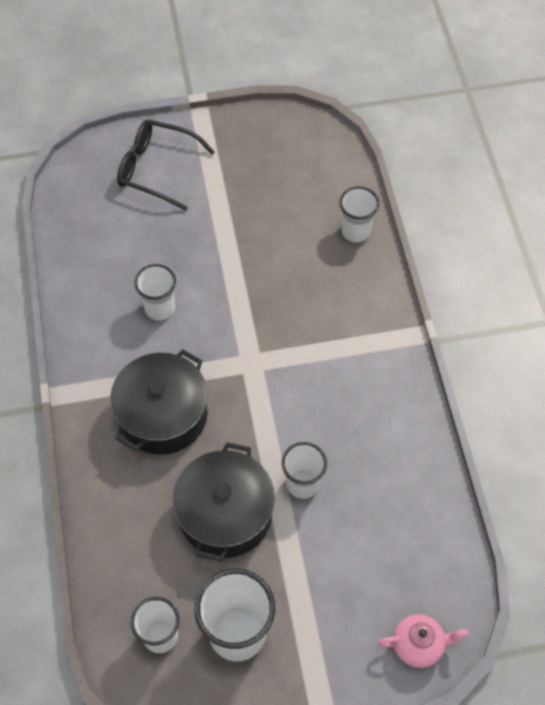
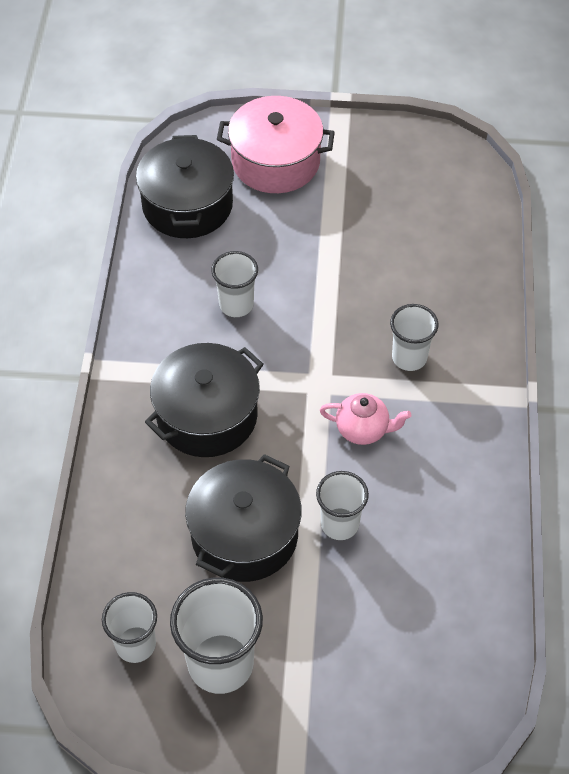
camera: 15 degrees right, 5 degrees down
(91, 226) = (187, 205): none -> black pot
(157, 169) = (275, 162): black glasses -> pink pot
(355, 231) = (477, 272): white cup -> white cup (409, 357)
(418, 645) = (421, 730): pink teapot -> pink teapot (363, 430)

